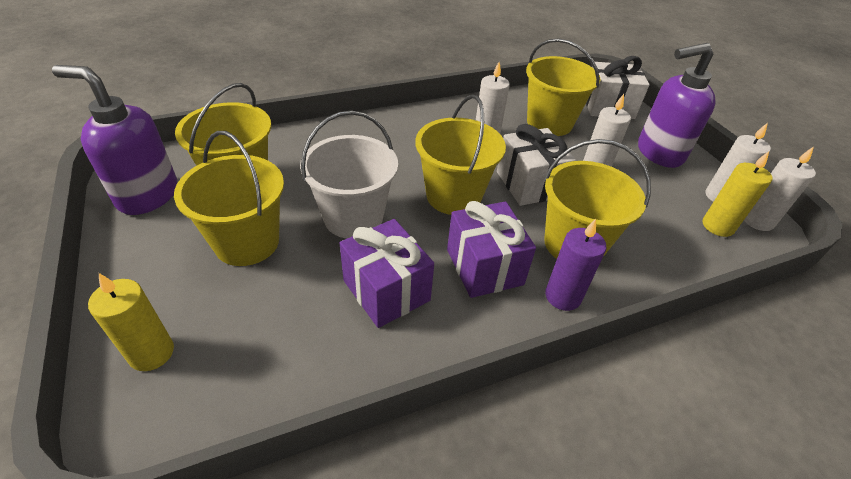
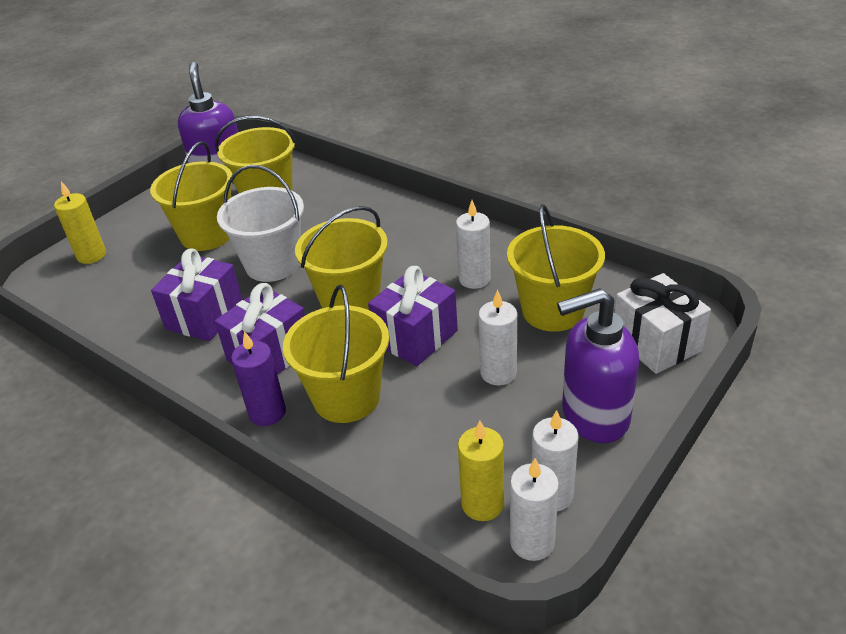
camera: 65 degrees right, 5 degrees down
(529, 184) = (415, 337): white gift -> purple gift
(659, 153) = (594, 416): purple soap dispenser -> purple soap dispenser turned 60 degrees counterclockwise

